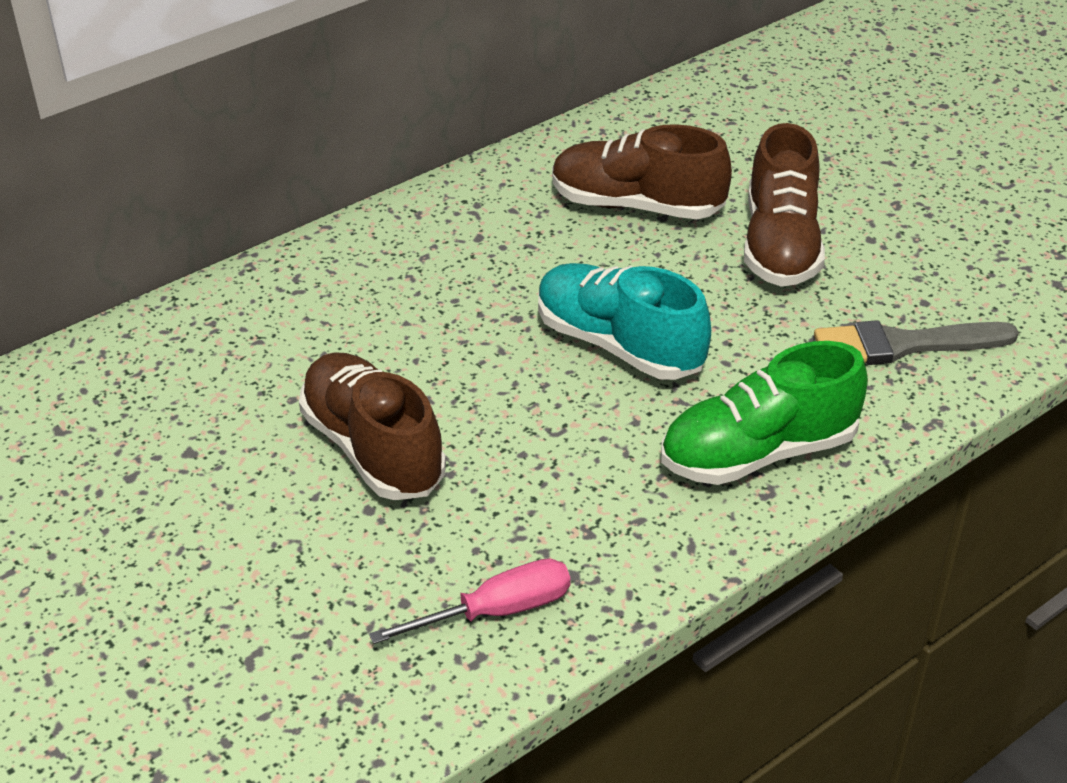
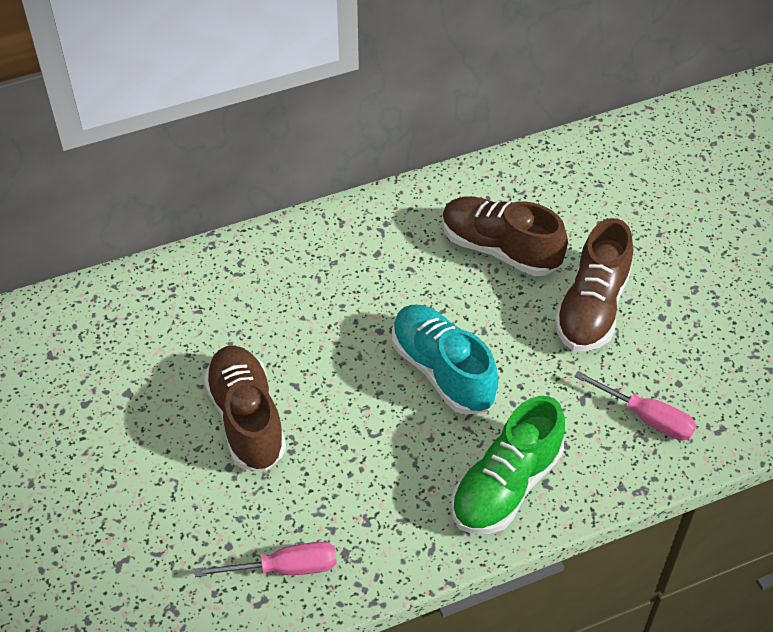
camera: 15 degrees right, 10 degrees up
(758, 453) = (506, 485): green shoe -> green shoe turned 45 degrees counterclockwise
(903, 345) = (646, 418): grey brush -> pink screwdriver

